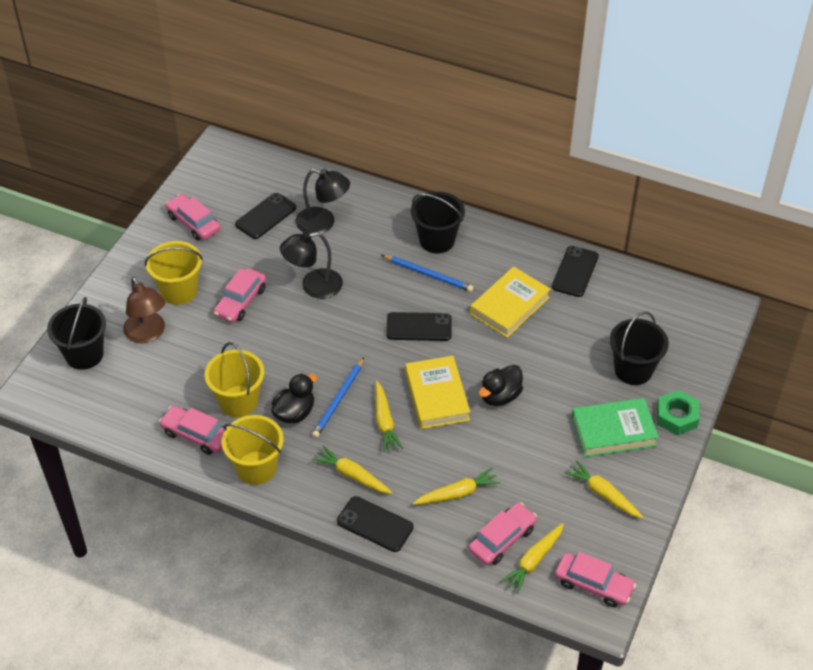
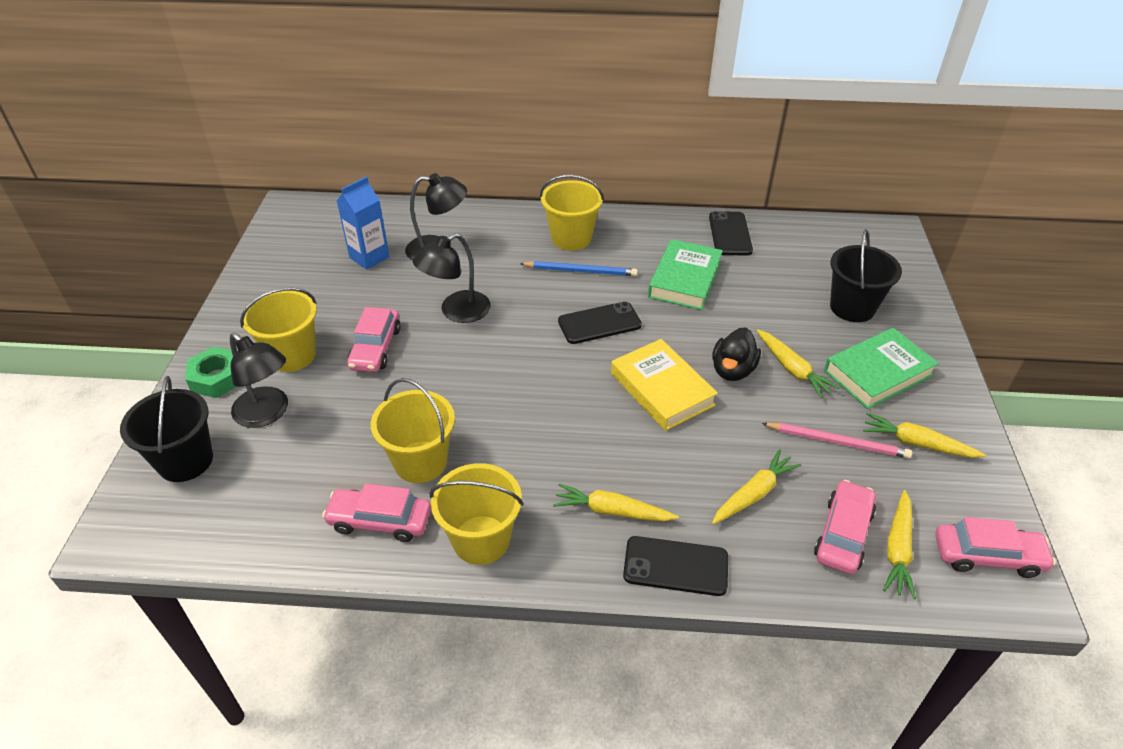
camera: 20 degrees left, 5 degrees down
(147, 334) = (267, 414): brown lamp -> black lamp
(193, 223) = (285, 282): pink car -> none
(266, 216) = (369, 257): black phone -> blue carton
(294, 413) = (500, 455): black duck -> none
(338, 400) = (547, 425): blue pencil -> none
(384, 422) = (617, 435): yellow carrot -> yellow carrot (792, 369)
(437, 240) = (571, 238): black bucket -> yellow bucket
(509, 306) = (684, 279): yellow book -> green book
(543, 475) = (837, 442): none -> pink pencil
(677, 416) = (929, 340): green nut -> green nut (217, 378)

